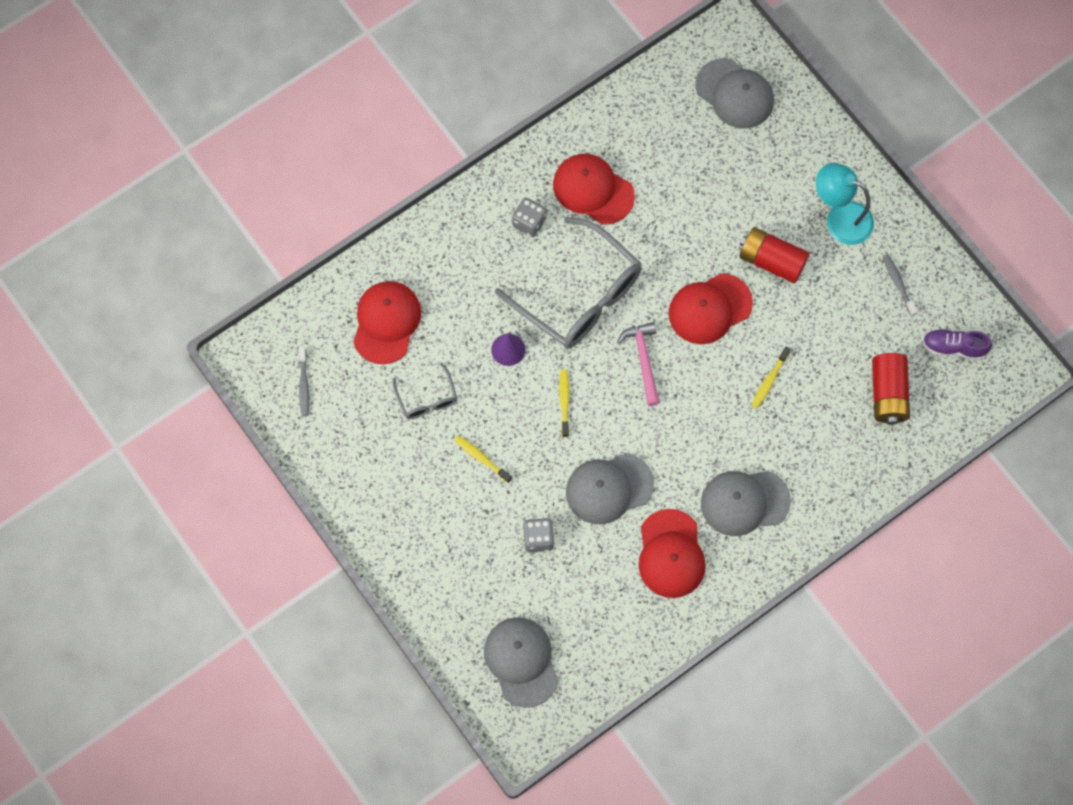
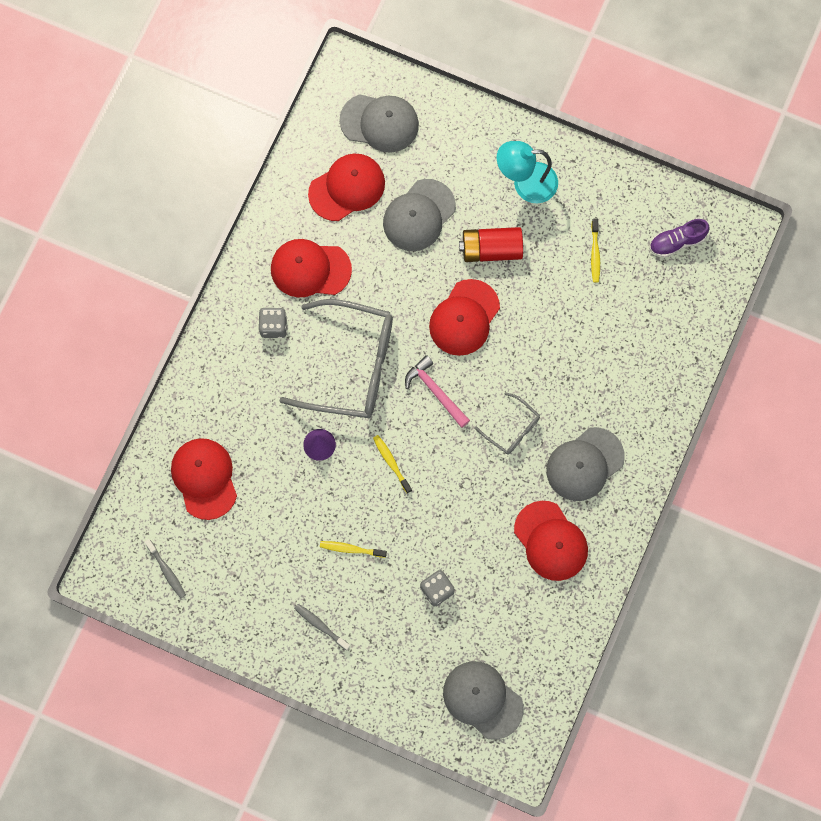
camera: 30 degrees left, 5 degrees up
(427, 398) = (276, 524): grey glasses -> grey glasses (512, 428)
(609, 488) = (470, 515): grey cap -> grey cap (419, 215)
(670, 136) = (347, 188): none -> red cap
(769, 381) = (546, 351): yellow toothbrush -> yellow toothbrush (595, 254)
(888, 394) = (647, 310): red battery -> none
(898, 284) = (603, 213): grey toothbrush -> grey toothbrush (320, 625)

